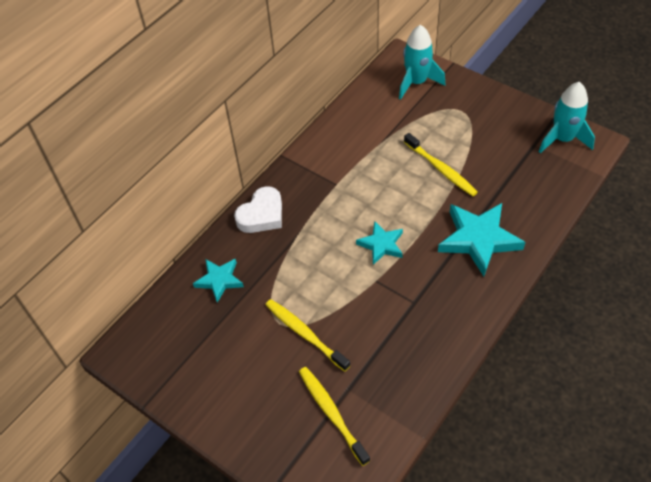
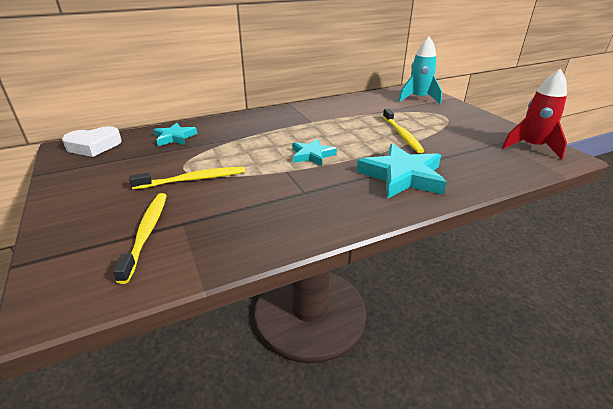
camera: 25 degrees right, 20 degrees down
(262, 215) = (243, 120): white heart -> white heart (94, 146)
(305, 334) = (193, 179): yellow toothbrush -> yellow toothbrush turned 90 degrees clockwise
(562, 139) = (531, 147): turquoise rocket -> red rocket

